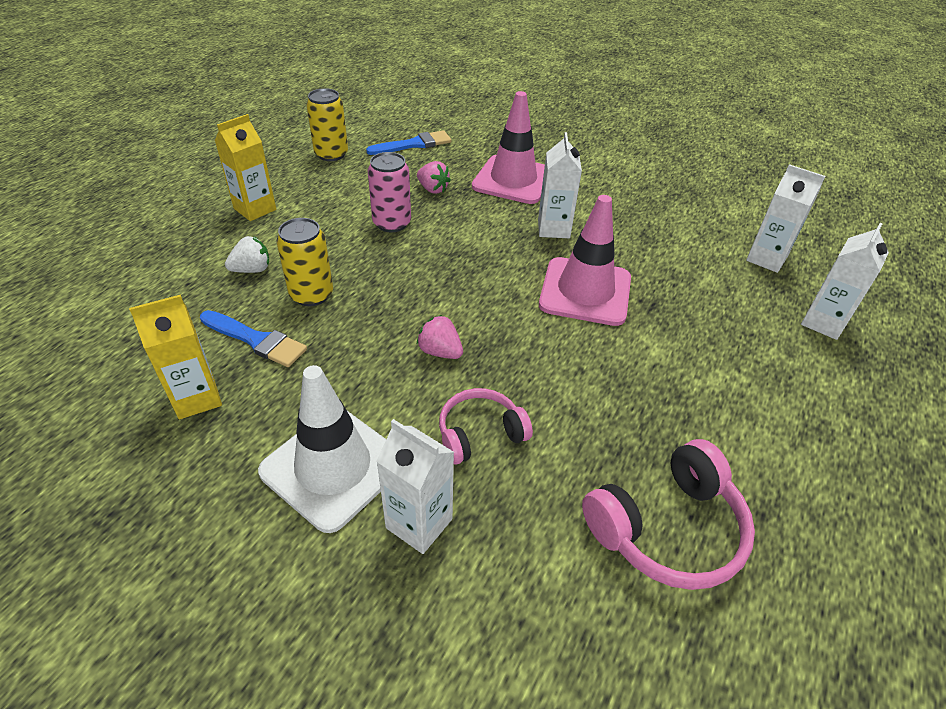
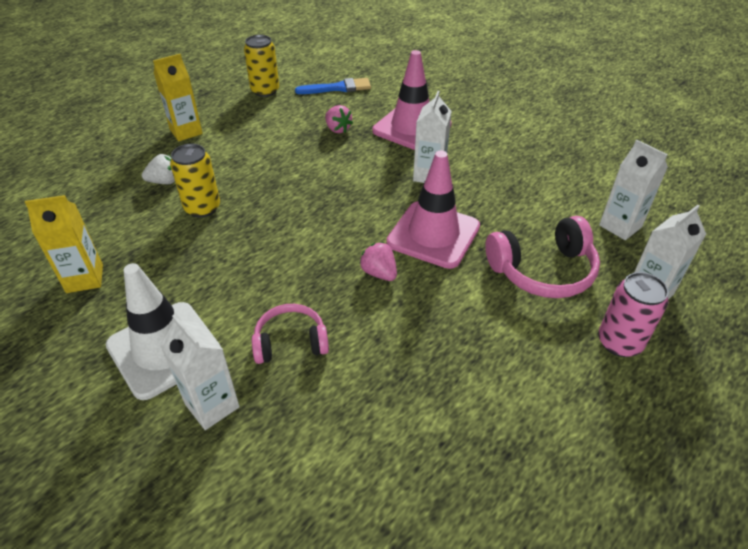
camera: 15 degrees right, 0 degrees up
(256, 340) = (146, 239): blue brush -> none
(392, 223) = (291, 155): pink can -> pink can (619, 342)
(440, 351) = (286, 269): pink strawberry -> pink strawberry (379, 273)
(667, 528) = (415, 449): pink headphones -> pink headphones (543, 270)

